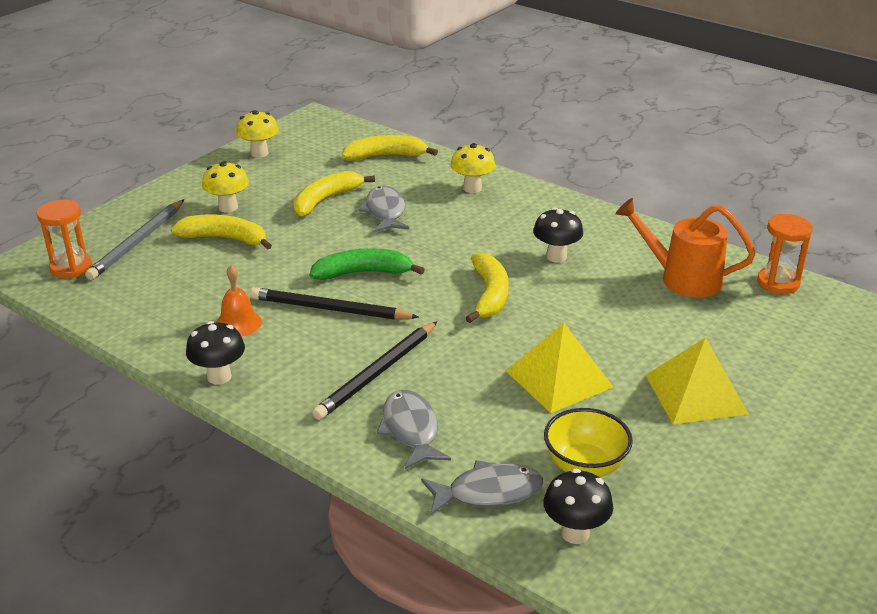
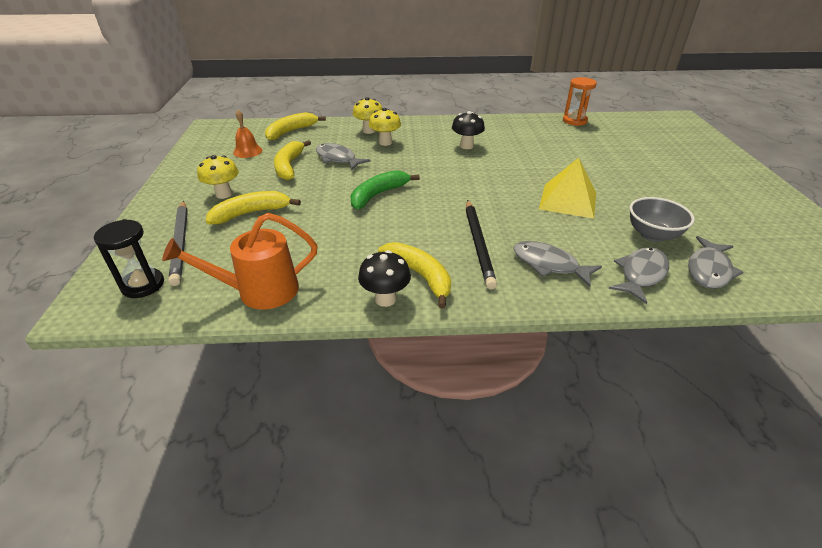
camera: 40 degrees left, 5 degrees up
(71, 267) = (143, 285): orange hourglass -> black hourglass
(238, 323) = (344, 259): orange bell -> orange bell (247, 151)
(259, 153) = (199, 157): yellow mushroom -> yellow mushroom (385, 142)
(329, 309) = (391, 223): black pencil -> none
(489, 295) = (466, 176): yellow banana -> yellow banana (420, 276)
(575, 533) = (708, 270): black mushroom -> grey fish
(585, 466) = (652, 235): yellow bowl -> grey bowl
(682, 278) = (536, 134): orange watering can -> orange watering can (259, 291)
(695, 394) = (630, 179): yellow pyramid -> none

